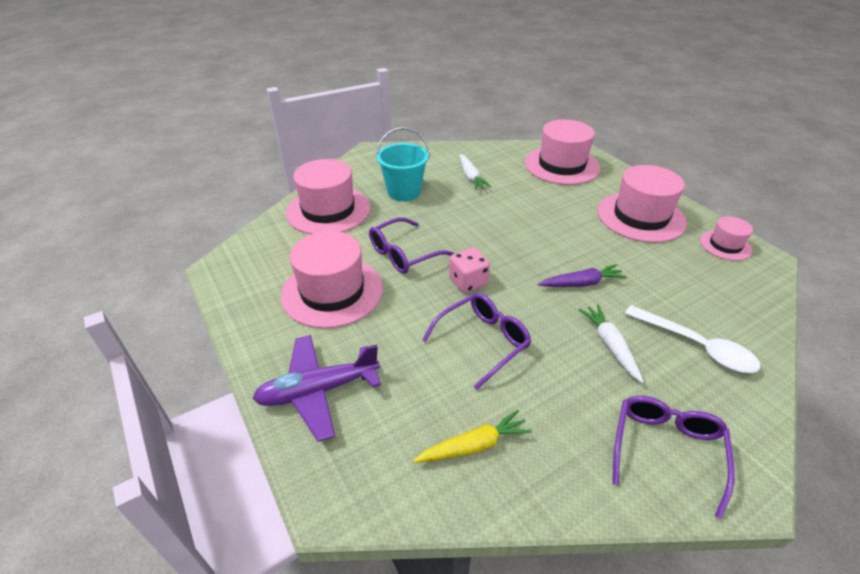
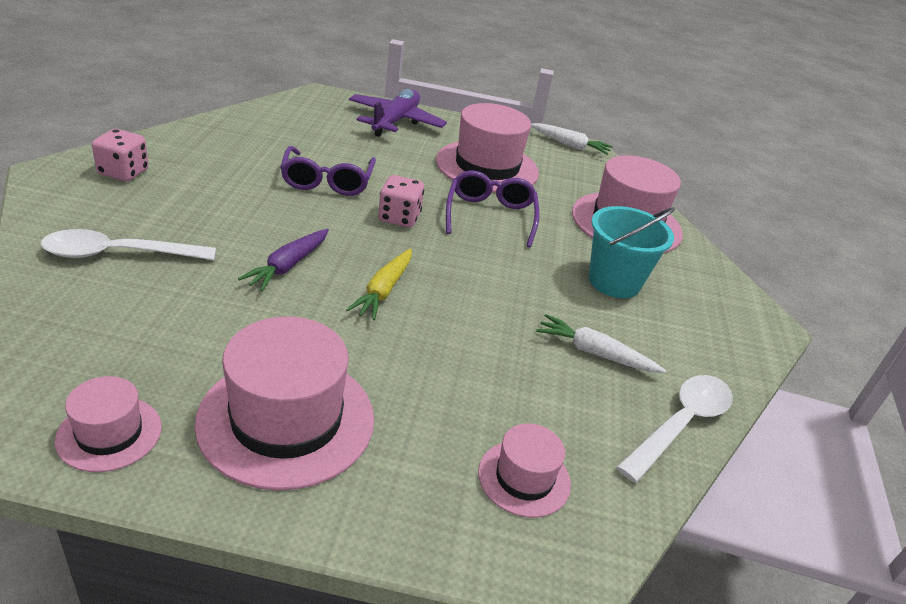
camera: 125 degrees right, 5 degrees down
(474, 445) = (267, 132): yellow carrot -> yellow carrot (383, 290)
(478, 150) = (680, 424): none -> white spoon
(561, 165) = (524, 478): pink hat -> pink hat, size x0.53
(610, 345) = (212, 220): white carrot -> white carrot (569, 145)
(666, 450) = (123, 172): purple glasses -> pink dice

